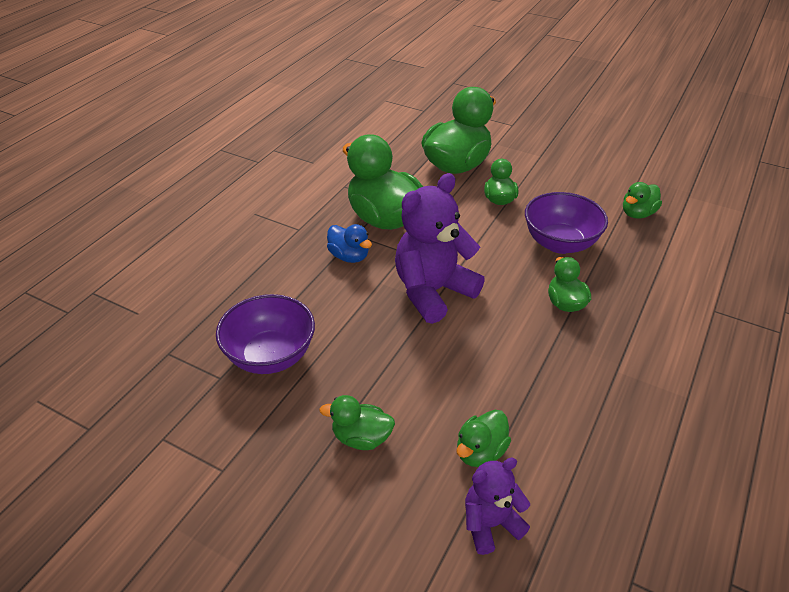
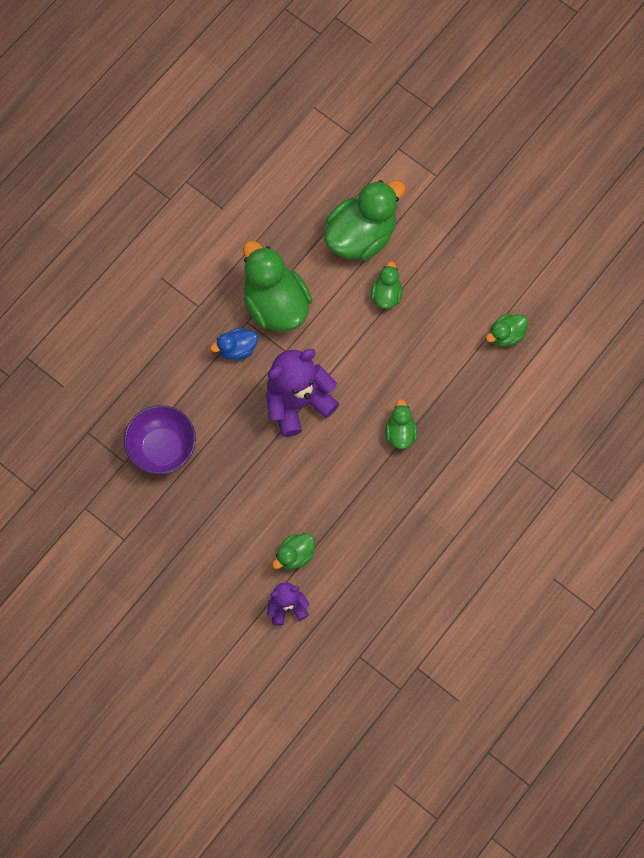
camera: 10 degrees right, 30 degrees up
(349, 256) = (237, 349): blue duck -> blue duck turned 105 degrees clockwise
(361, 438) = (218, 530): green duck -> none
(560, 243) = (421, 362): purple bowl -> none

